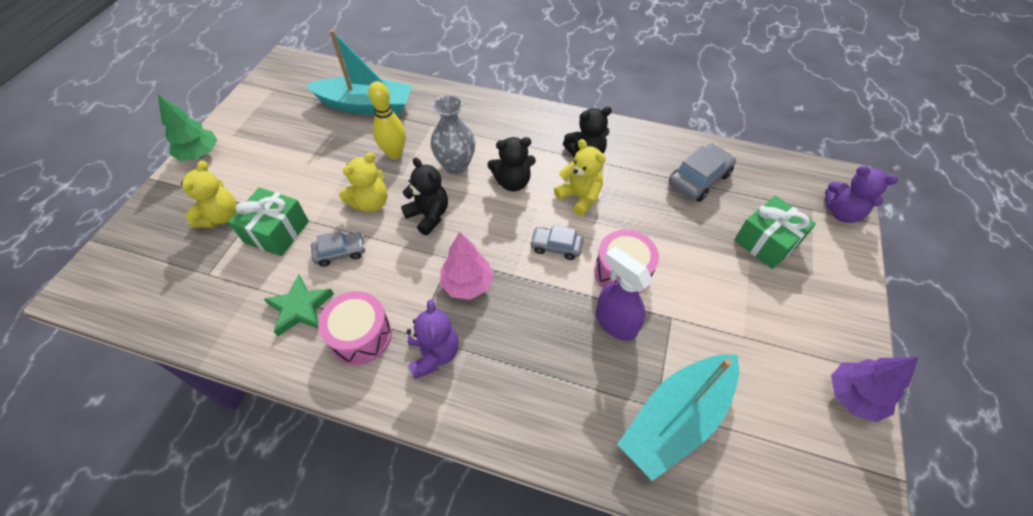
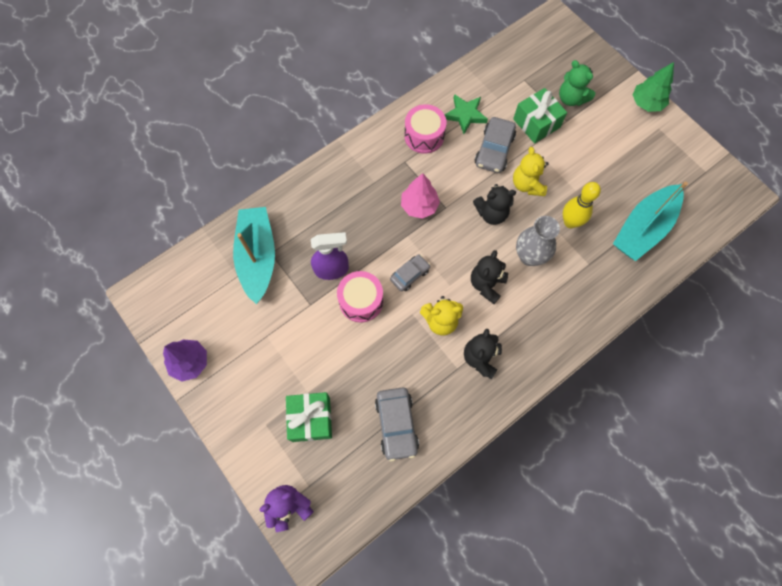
camera: 125 degrees right, 15 degrees up
(221, 216) = (571, 98): yellow teddy bear -> green teddy bear
(340, 252) = (494, 150): grey car -> grey car, size x1.55
(434, 354) = (385, 165): purple teddy bear -> none

